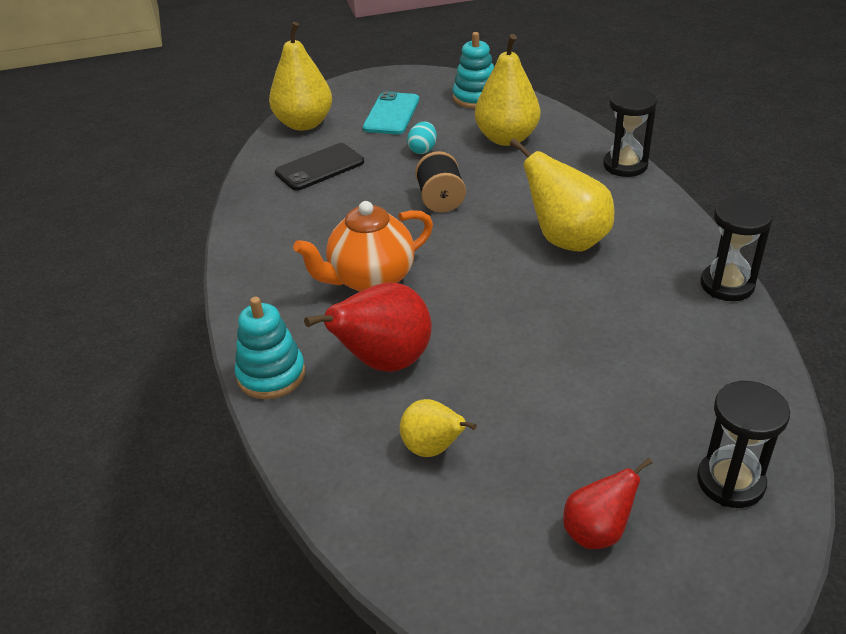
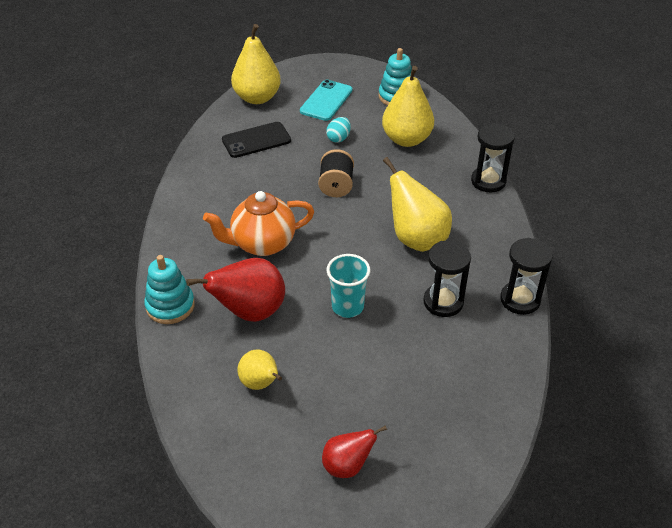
camera: 10 degrees right, 5 degrees up
(512, 332) = (347, 307): none -> turquoise cup
(730, 482) = (452, 451): black hourglass -> black hourglass (443, 302)

